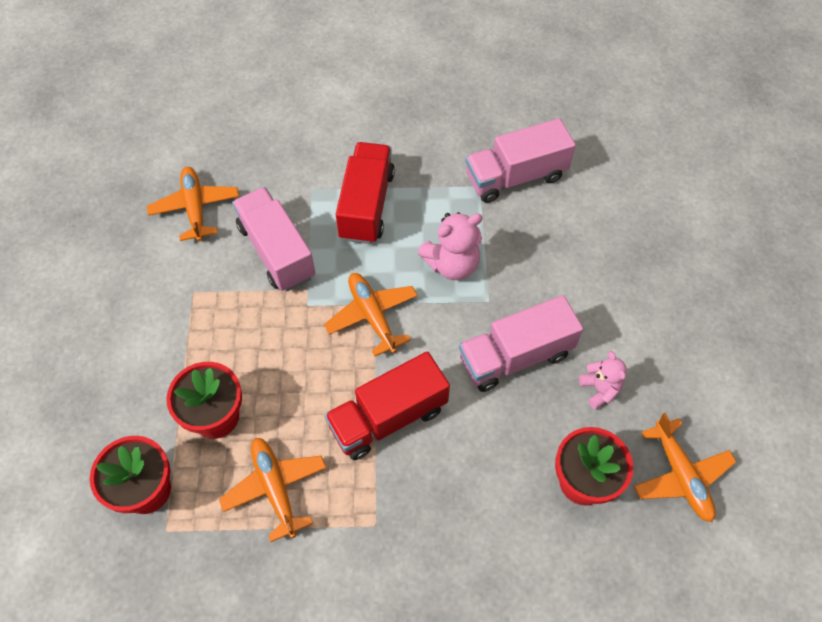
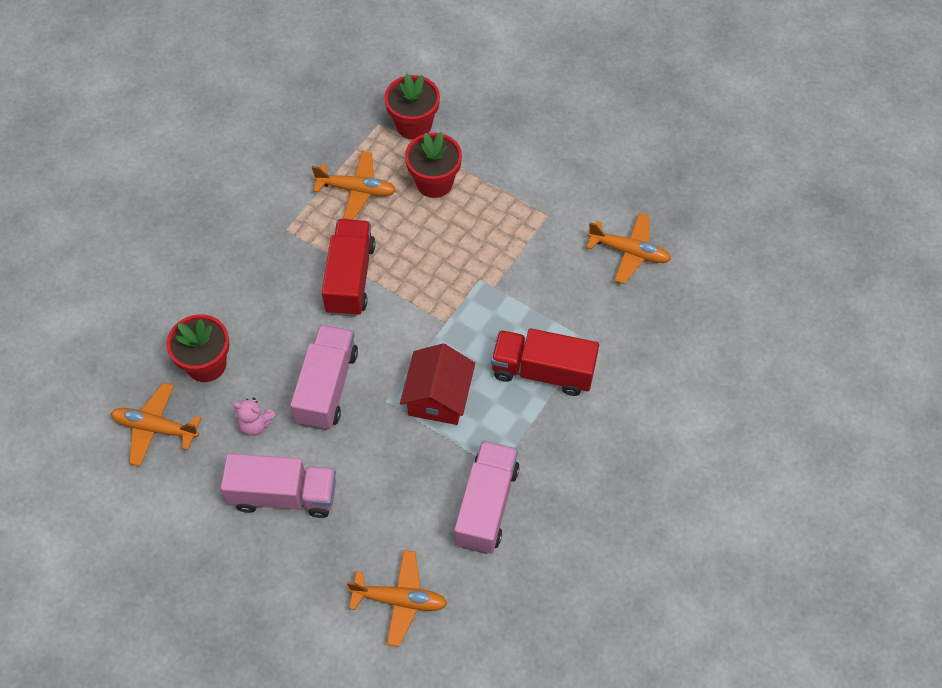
camera: 125 degrees right, 0 degrees up
(277, 251) = (544, 285): pink truck -> pink truck (284, 495)
(366, 205) = (543, 371): red truck -> red truck turned 150 degrees clockwise
(372, 316) = (436, 315): orange plane -> orange plane (399, 600)
(452, 264) = (438, 397): pink teddy bear -> red house

